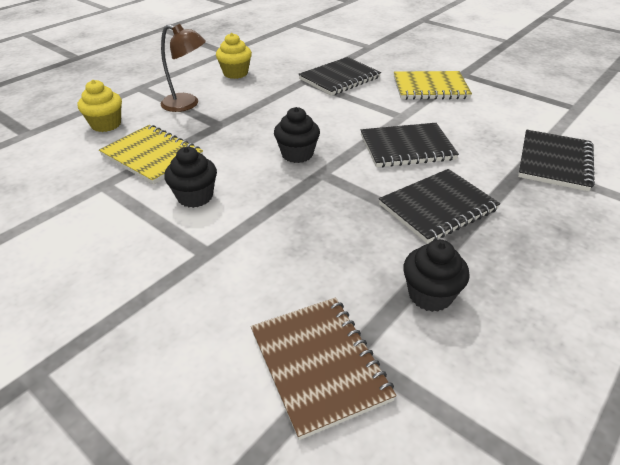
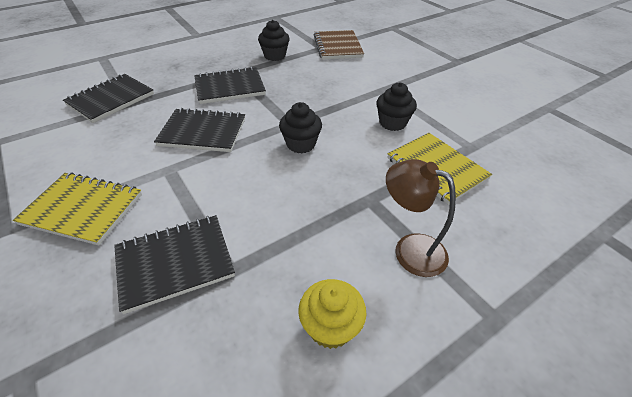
camera: 165 degrees left, 5 degrees up
(106, 124) = (507, 229): yellow cupcake -> none

